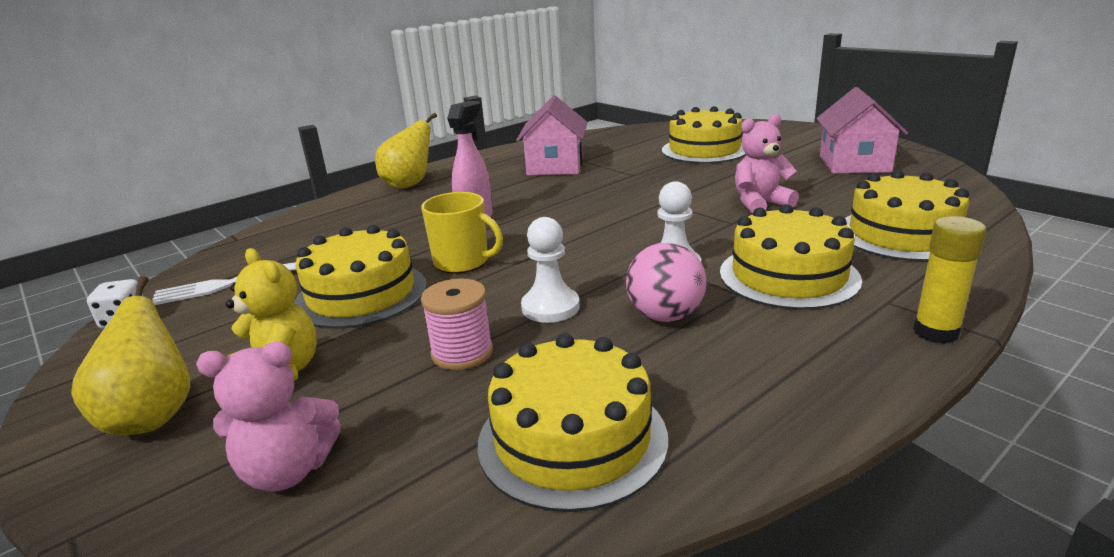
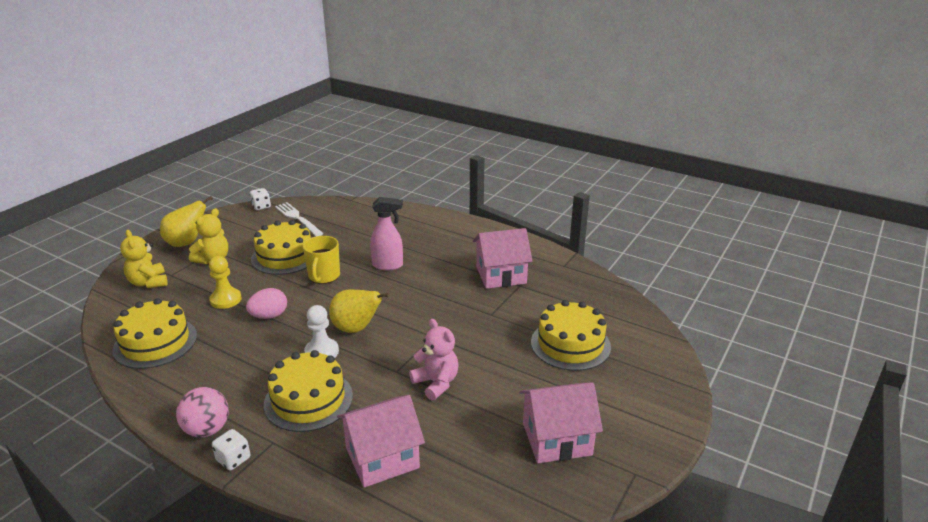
camera: 70 degrees right, 5 degrees up
(288, 471) = (148, 282): pink teddy bear -> yellow teddy bear
(409, 184) = (446, 226): yellow pear -> yellow pear (356, 329)
(462, 353) = (225, 299): pink spool -> yellow pawn
(550, 307) = (269, 316): white pawn -> pink egg
(665, 316) = (258, 355): pink ball -> pink ball (207, 429)
(902, 234) = (382, 458): yellow cake -> pink house
(936, 332) = (233, 459): yellow glue stick -> white dice

